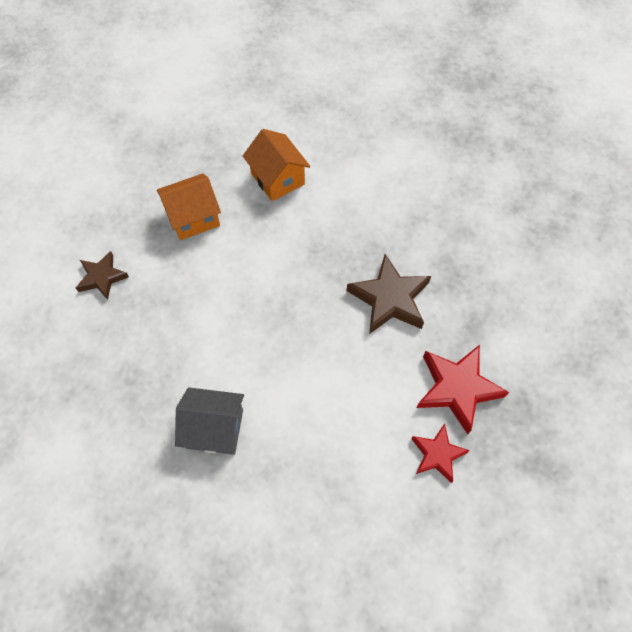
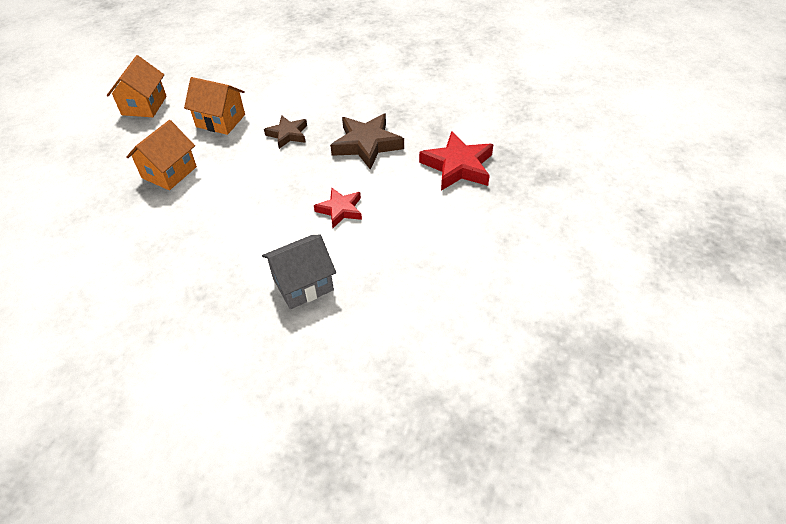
camera: 35 degrees left, 15 degrees down
(102, 277) = (116, 246): brown star -> brown star (288, 134)
(225, 116) = (144, 105): none -> orange house
(437, 454) = (479, 206): red star -> red star (340, 210)

